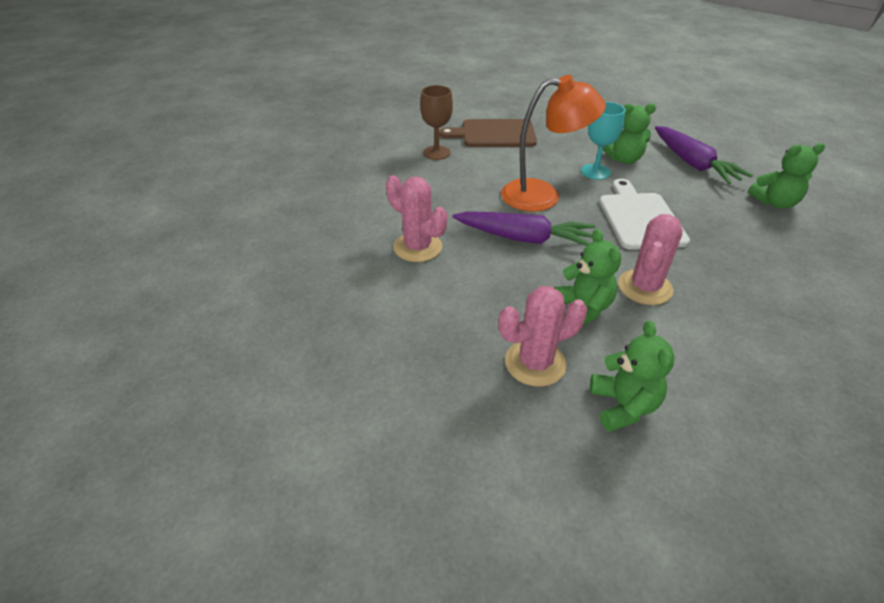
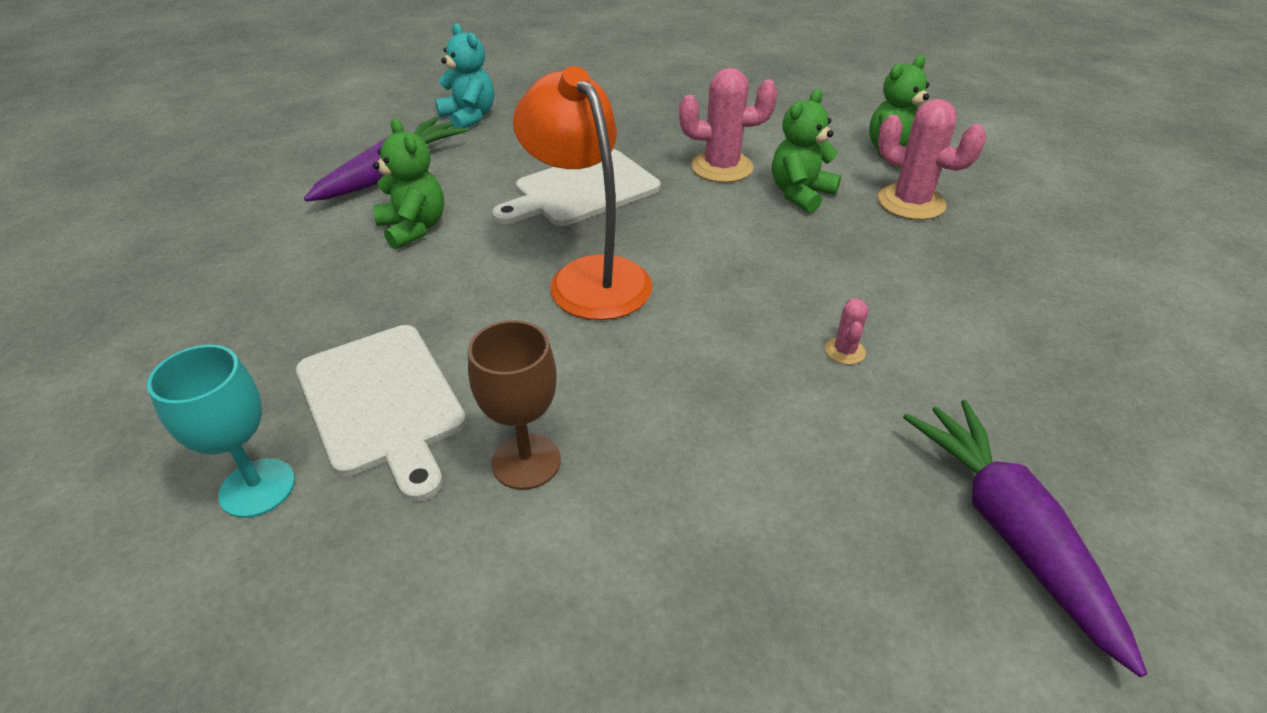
camera: 120 degrees left, 0 degrees up
(417, 247) = (844, 351): pink cactus -> pink cactus, size x0.48
(494, 134) = (383, 402): brown cutting board -> white cutting board
(524, 238) = (718, 263): purple carrot -> purple carrot (1010, 531)
(595, 172) = (474, 245): turquoise goblet -> turquoise goblet (257, 488)
(774, 203) = (469, 117): green teddy bear -> turquoise teddy bear

